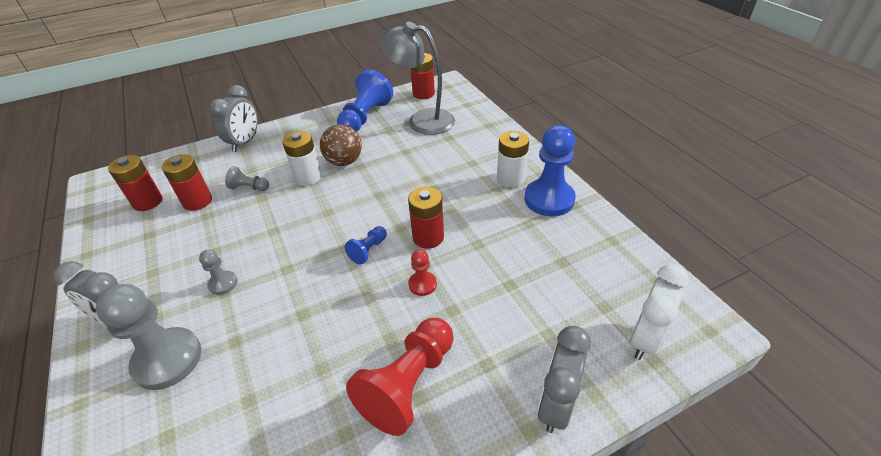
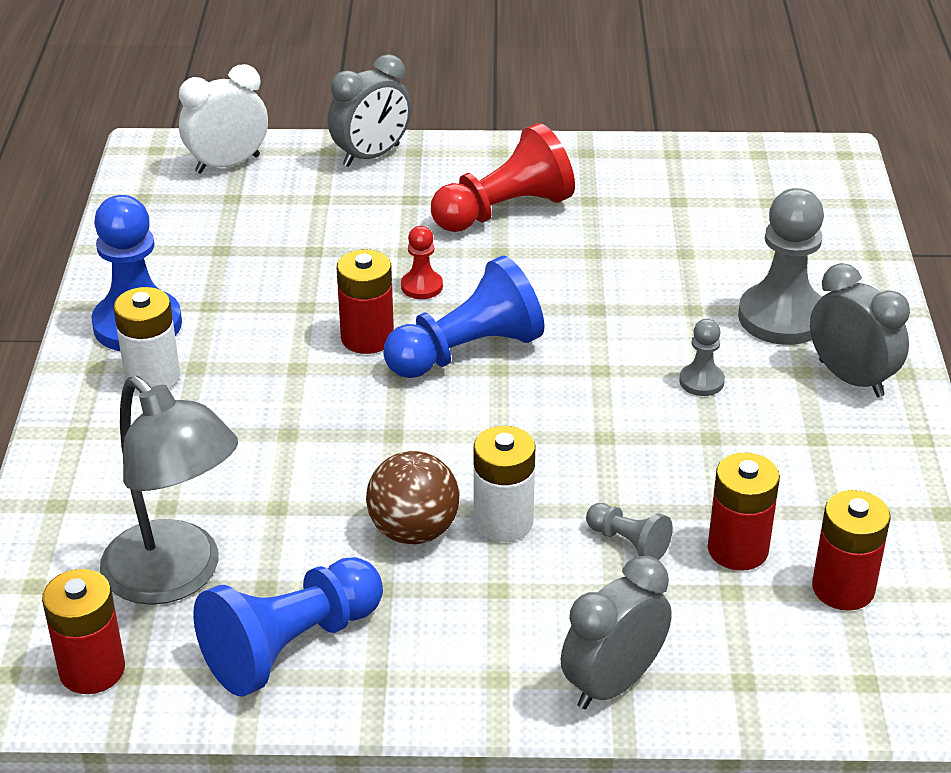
camera: 155 degrees left, 5 degrees down
(368, 250) = (466, 351): blue pawn -> blue pawn, size x2.05

